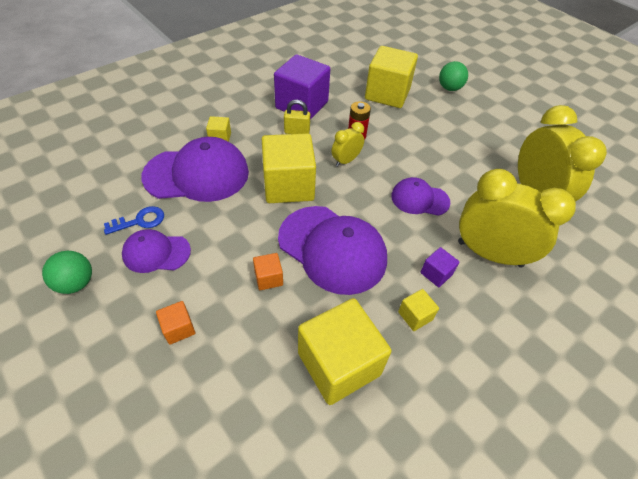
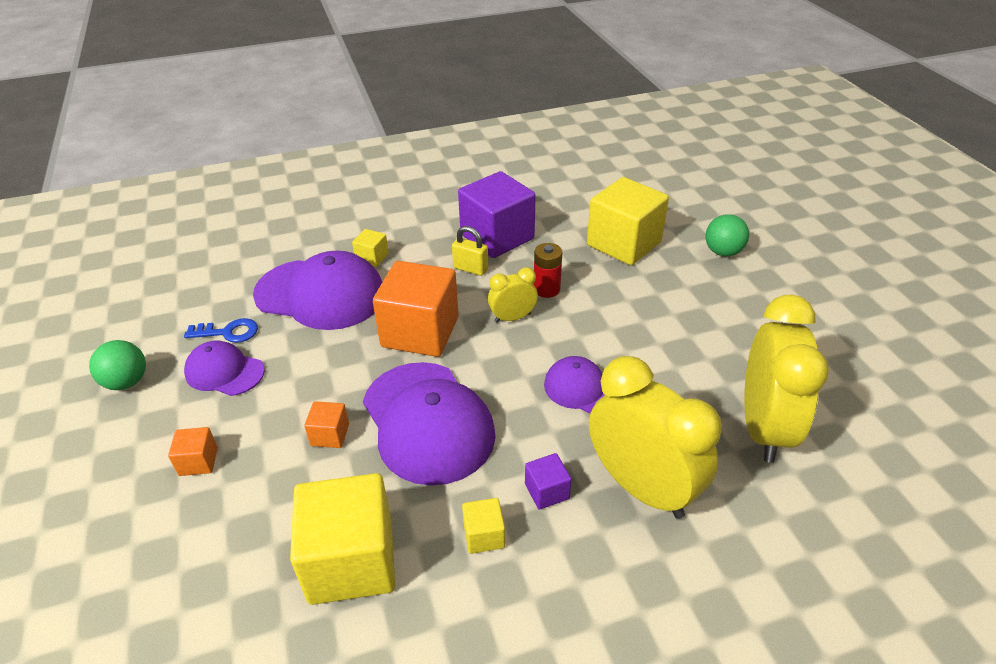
camera: 25 degrees right, 10 degrees down
(288, 185) = (420, 332): yellow cube -> orange cube

